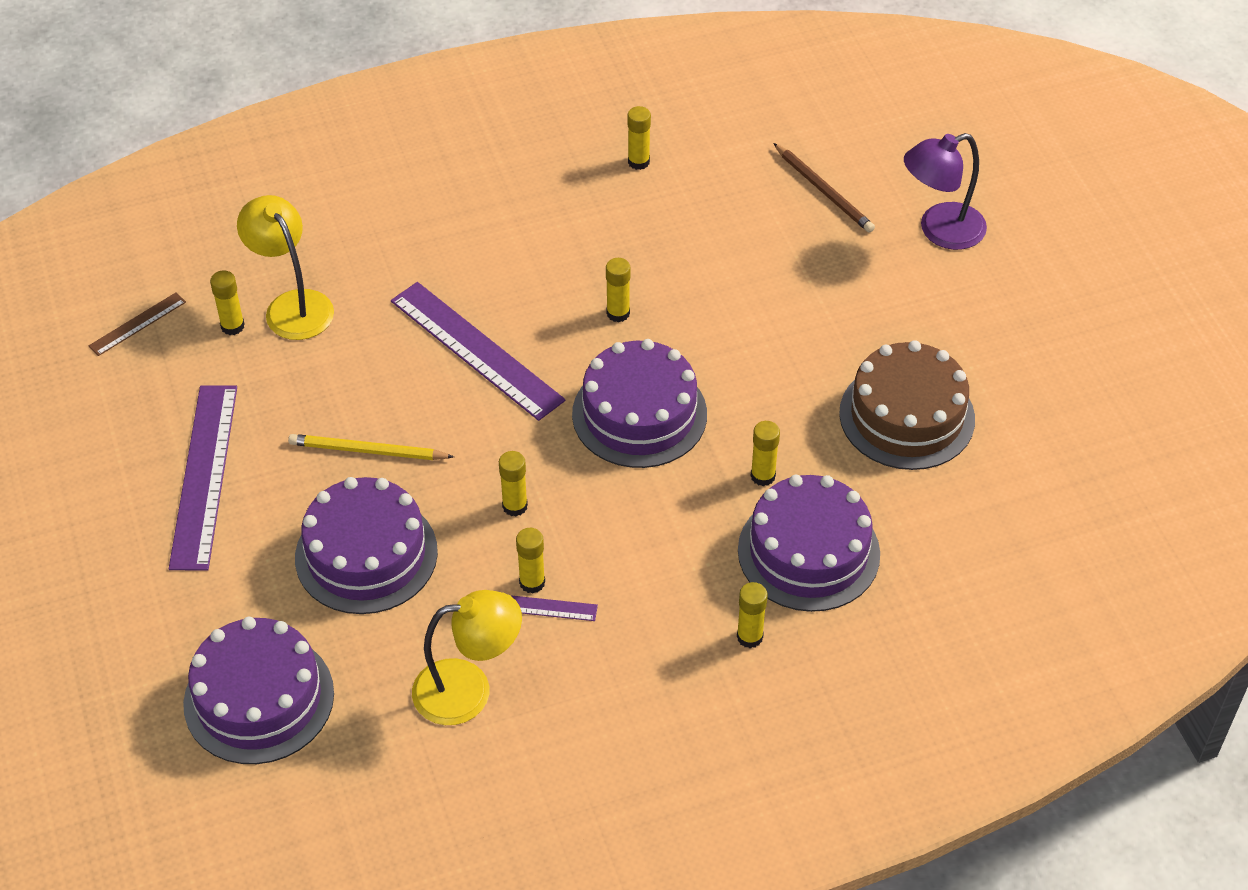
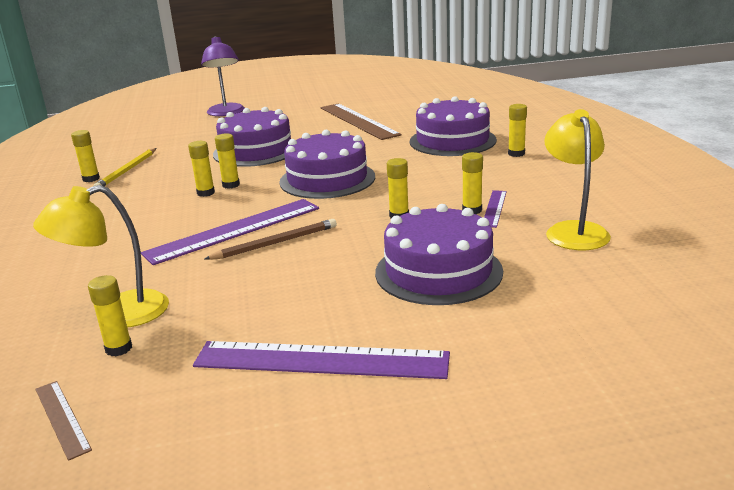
camera: 80 degrees left, 25 degrees down
(259, 698) = (604, 319): purple cake -> purple cake (256, 151)
(368, 451) = (322, 272): yellow pencil -> yellow pencil (127, 171)
(763, 476) = (392, 150): yellow glue stick -> yellow glue stick (206, 193)
(823, 190) = (170, 135): brown pencil -> brown pencil (275, 243)
(907, 416) = (358, 121): brown cake -> brown ruler

